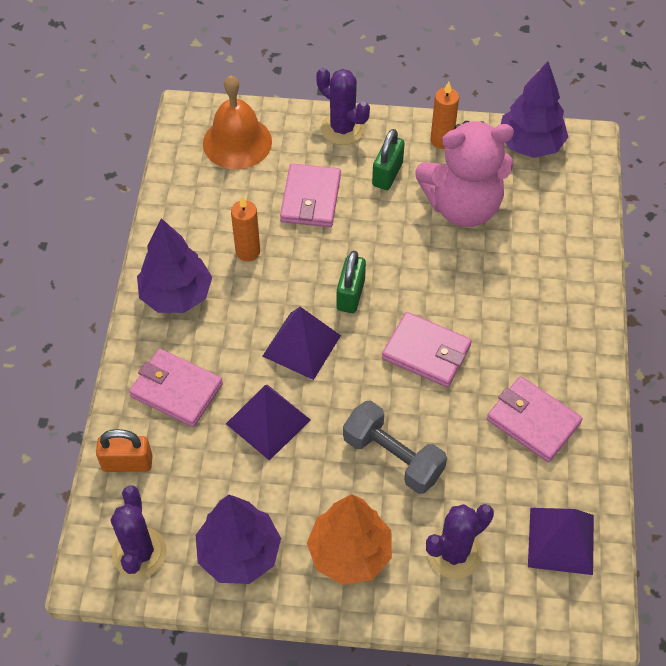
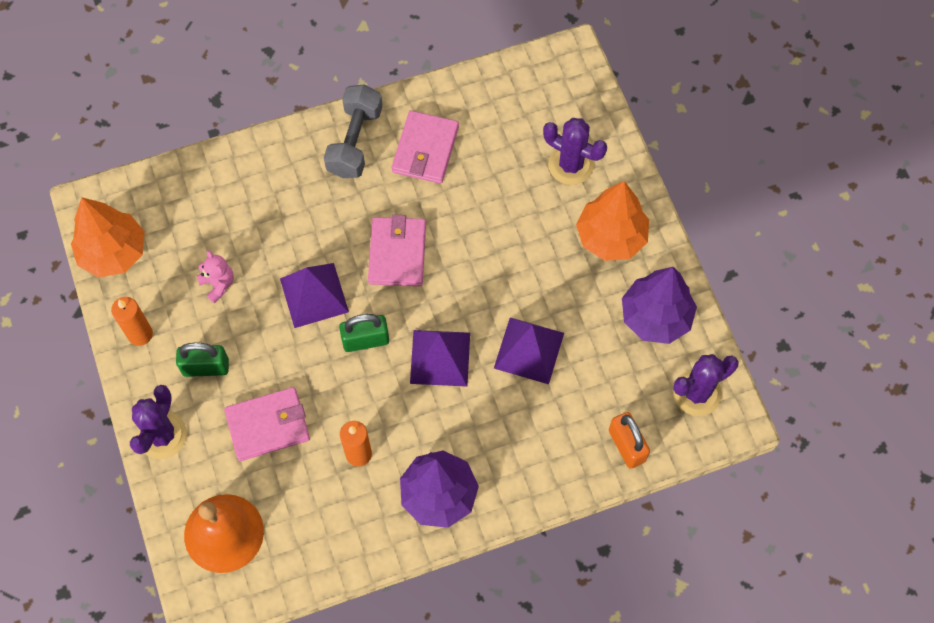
camera: 115 degrees left, 10 degrees up
(176, 390) = (537, 442): pink wallet -> none
(393, 457) = (511, 240): grey dumbbell -> grey dumbbell (355, 141)
(463, 206) = (218, 284): pink teddy bear -> pink teddy bear, size x0.40
(530, 145) = (113, 252): purple tree -> orange tree
(561, 540) = (521, 97): purple pyramid -> purple pyramid (314, 295)

